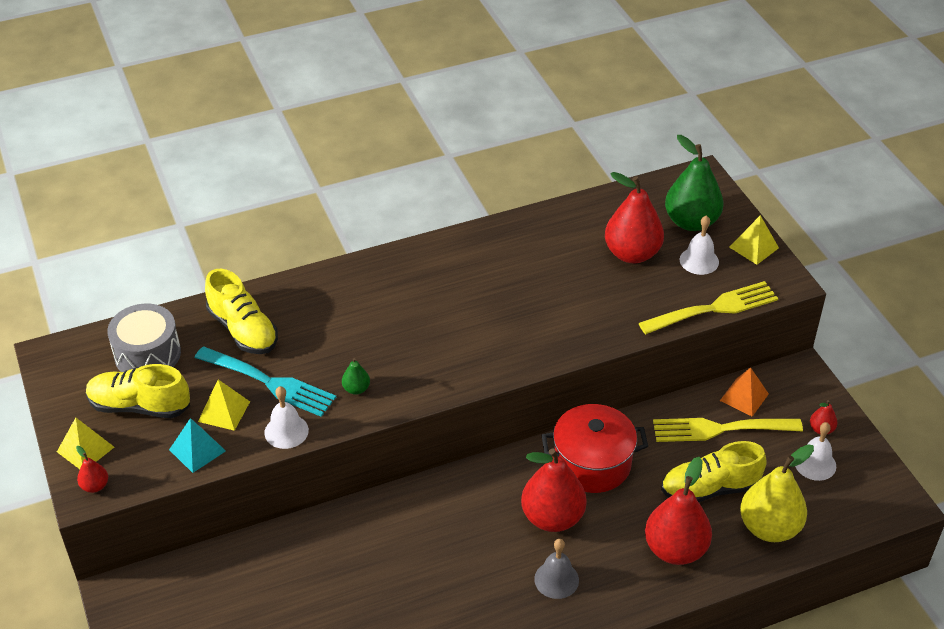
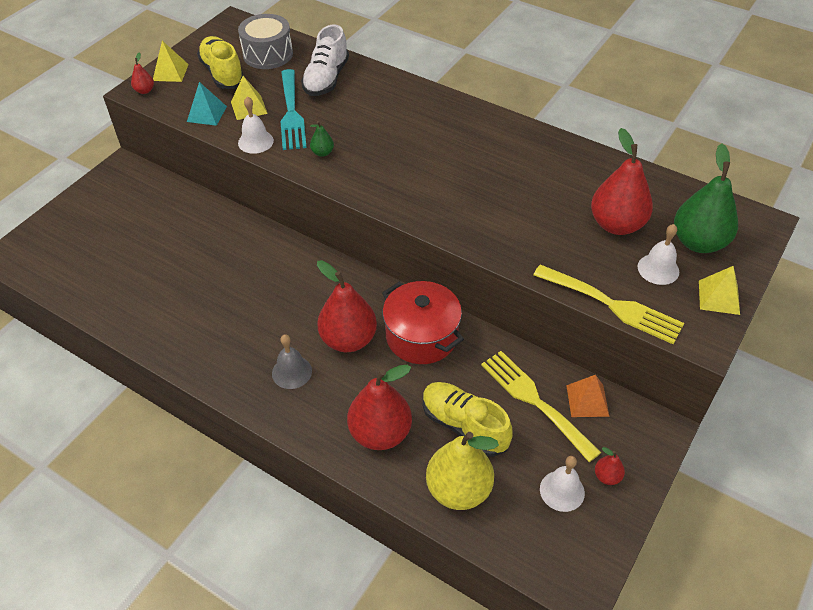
camera: 55 degrees right, 5 degrees up
(243, 330) = (326, 79): yellow shoe -> white shoe

